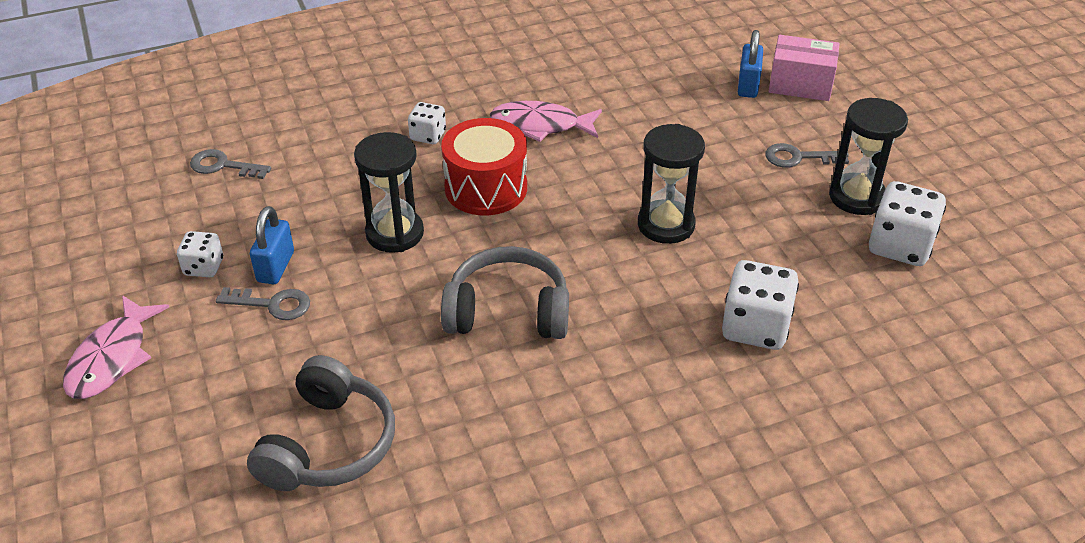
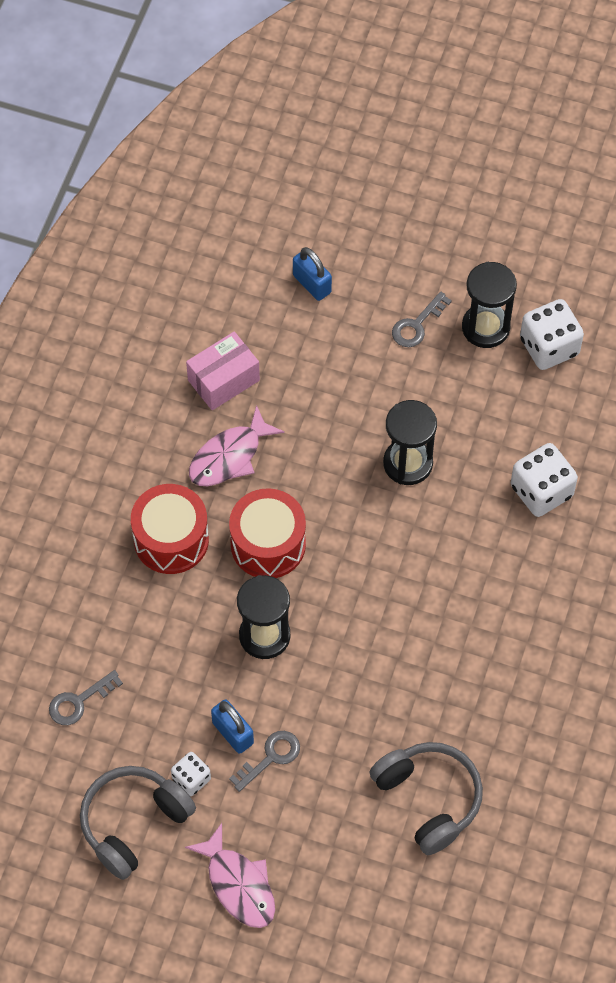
camera: 50 degrees left, 20 degrees up
(428, 135) = (171, 539): white dice -> red drum
(508, 312) = (404, 620): grey headphones -> grey headphones (133, 823)
(800, 84) = (343, 249): pink box -> pink box (223, 380)

